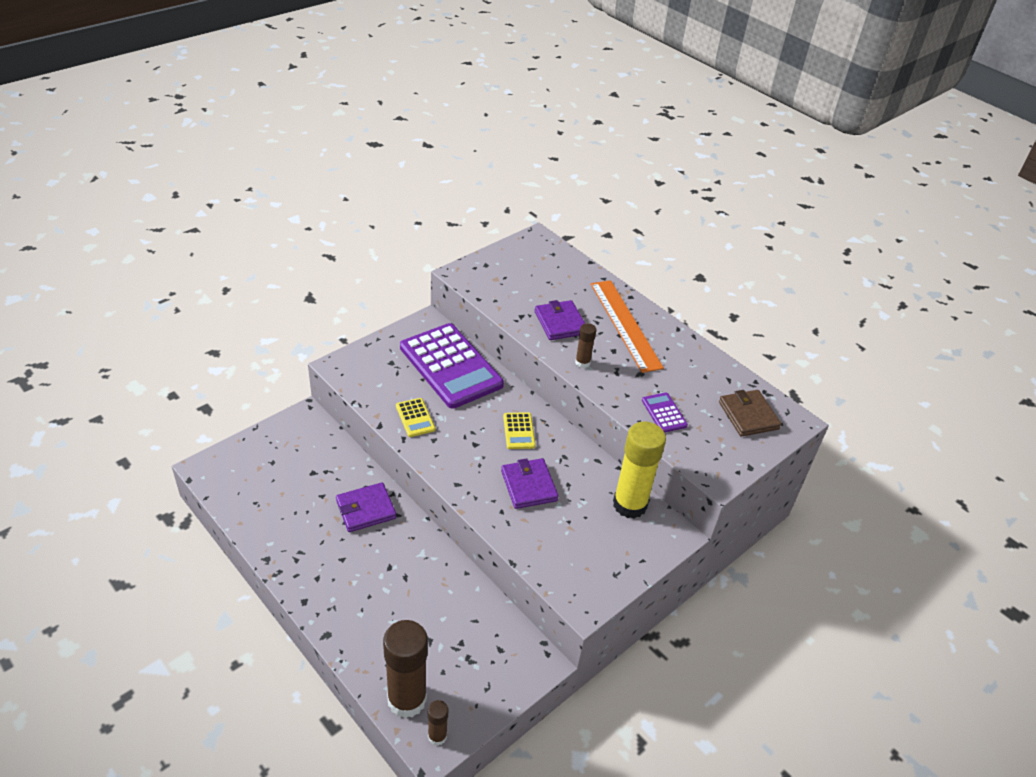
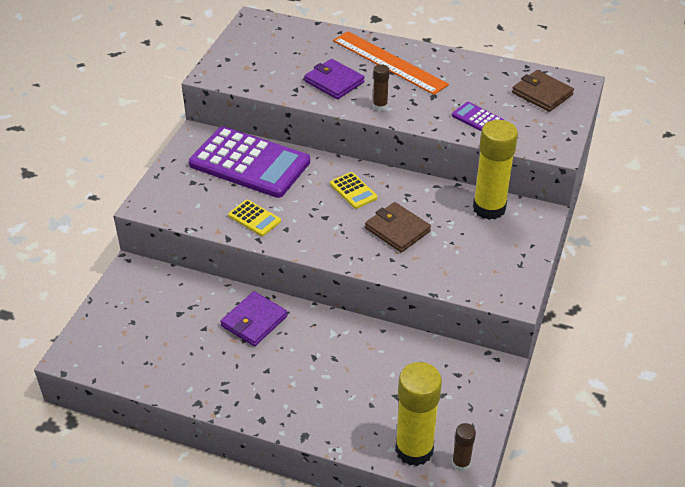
camera: 25 degrees left, 0 degrees up
(407, 699) = (414, 449): brown glue stick -> yellow glue stick
(529, 486) = (397, 230): purple wallet -> brown wallet

